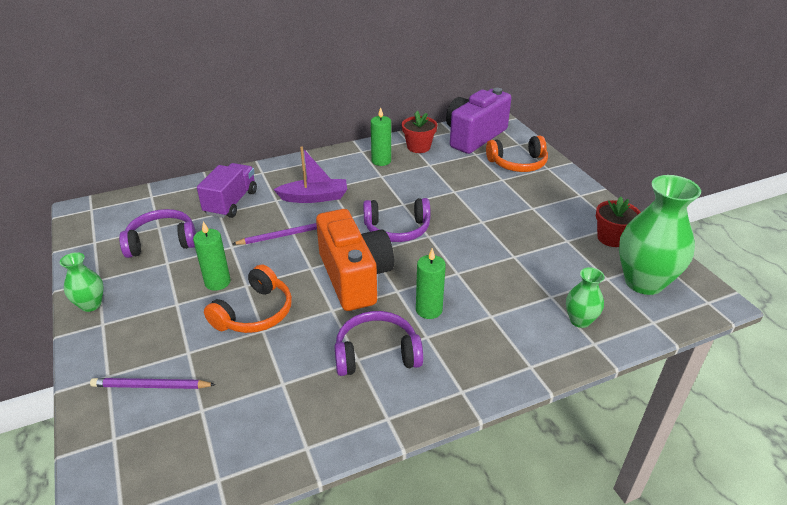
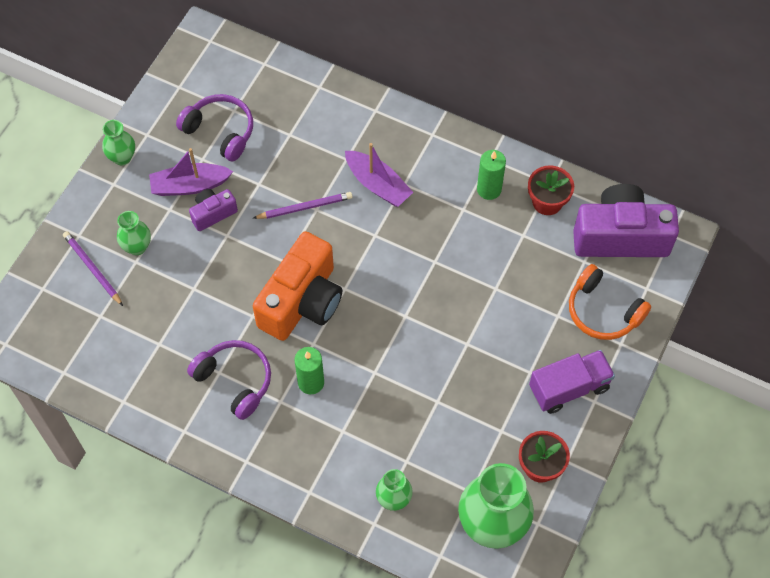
camera: 50 degrees right, 25 degrees up
(176, 281) = (189, 185): none -> purple boat
(177, 343) = (137, 247): none -> green vase
(217, 282) = (213, 213): green candle -> purple camera
(231, 203) = (311, 129): purple truck -> purple truck (569, 388)
(255, 313) = (205, 268): orange headphones -> none
(282, 235) = (305, 207): purple pencil -> purple pencil turned 45 degrees counterclockwise
(397, 229) = (392, 285): purple headphones -> none

